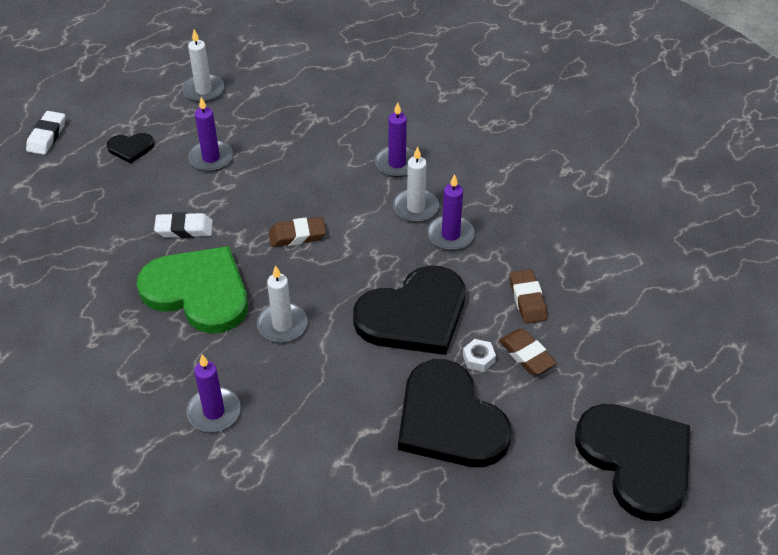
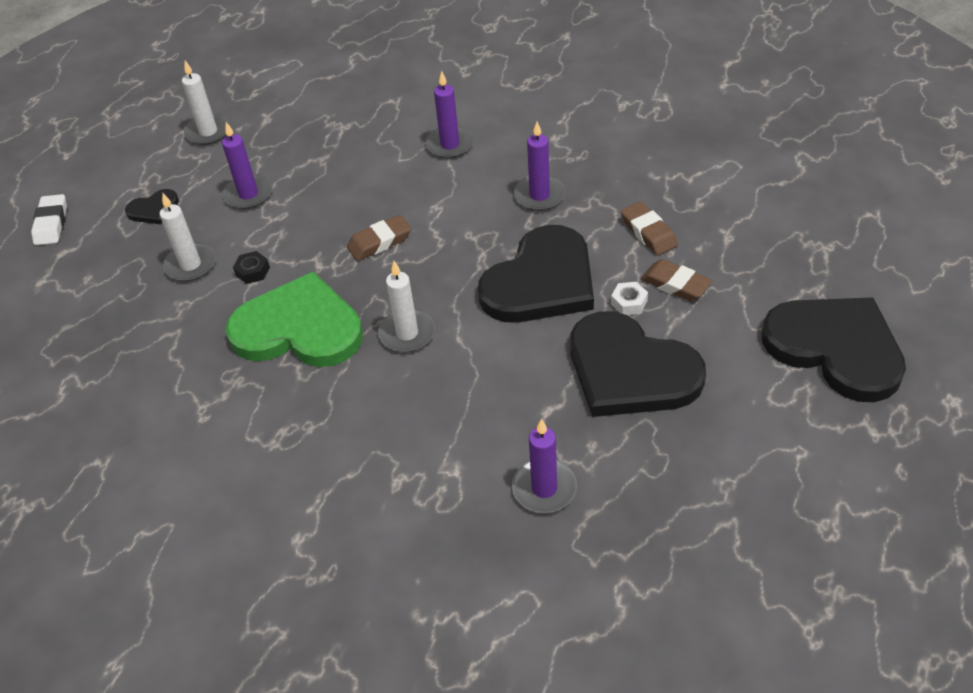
camera: 15 degrees left, 0 degrees up
(184, 229) = (252, 271): white eraser -> black nut
(214, 412) = (375, 443): purple candle -> purple candle (544, 488)
(415, 208) = (490, 180): white candle -> white candle (191, 265)

